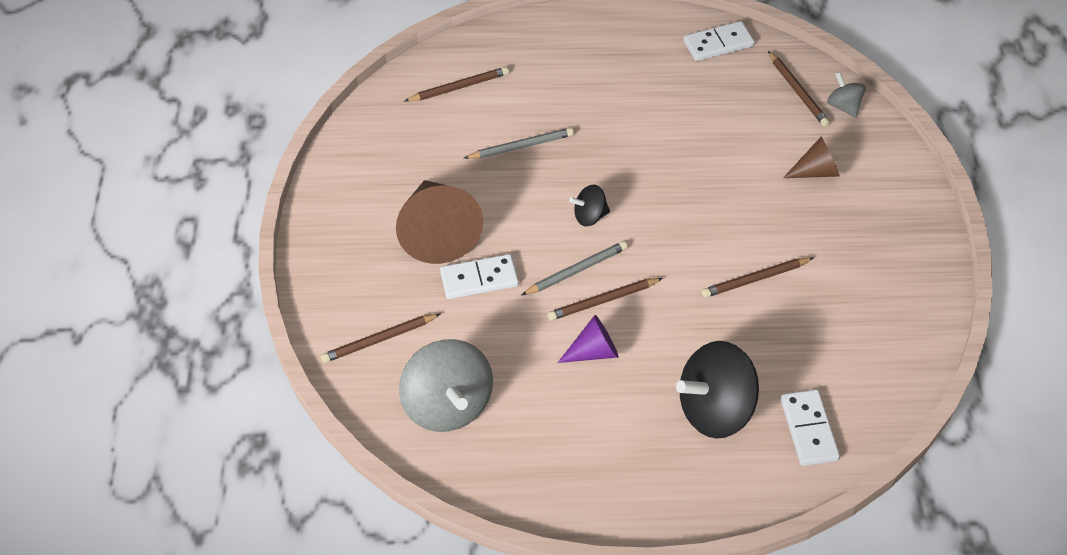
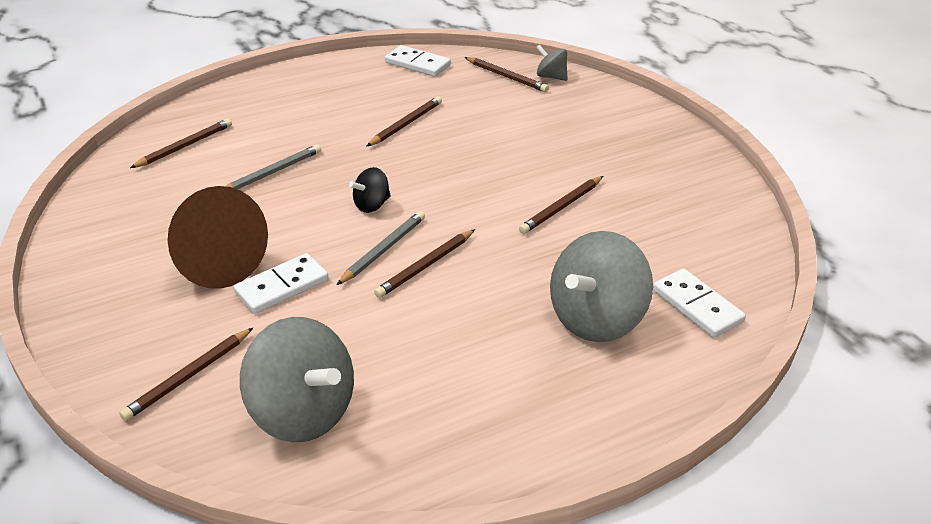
camera: 25 degrees left, 15 degrees down
(594, 351) = (441, 310): purple cone -> none
(666, 125) = (406, 124): none -> brown pencil
(715, 409) = (596, 319): black spinning top -> grey spinning top
(718, 43) = (417, 64): white domino -> white domino turned 75 degrees clockwise
(816, 171) = (559, 121): brown cone -> none

